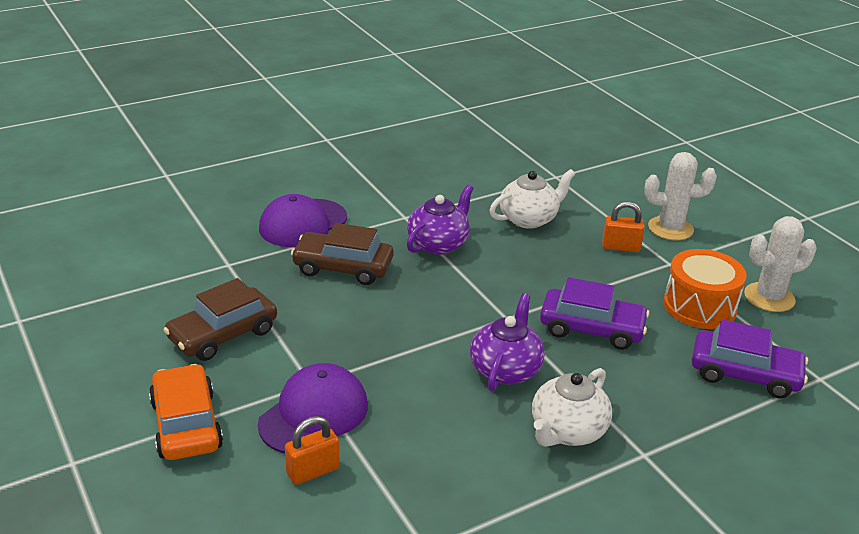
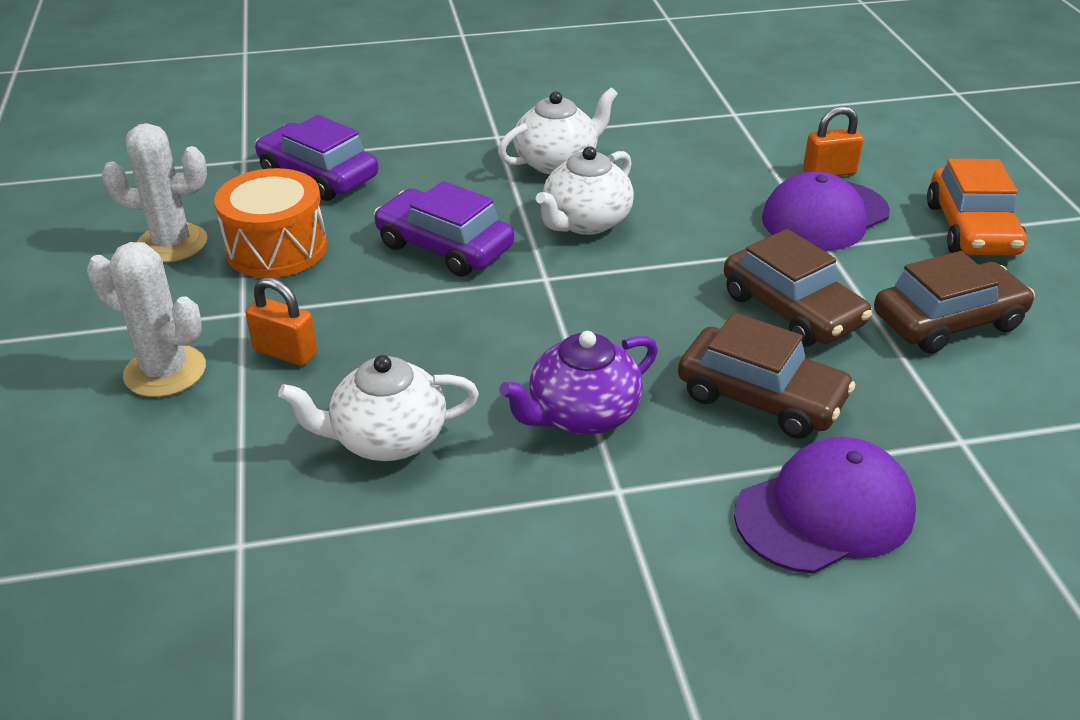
camera: 160 degrees left, 5 degrees up
(331, 324) = (792, 310): none -> brown car
(505, 369) = (585, 222): purple teapot -> white teapot

